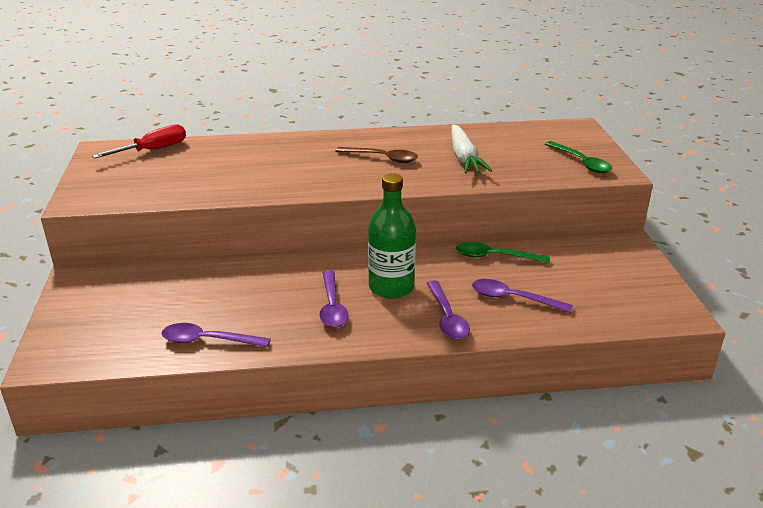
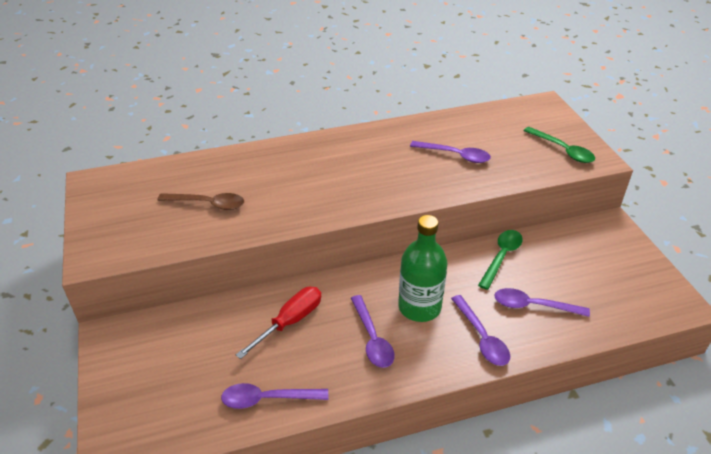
camera: 10 degrees left, 10 degrees up
(153, 150) = (147, 177): red screwdriver -> red screwdriver (290, 322)
(382, 158) = (379, 164): brown spoon -> brown spoon (208, 204)
(464, 158) = (455, 155): white carrot -> purple spoon
(495, 257) = (501, 257): green spoon -> green spoon turned 120 degrees clockwise

